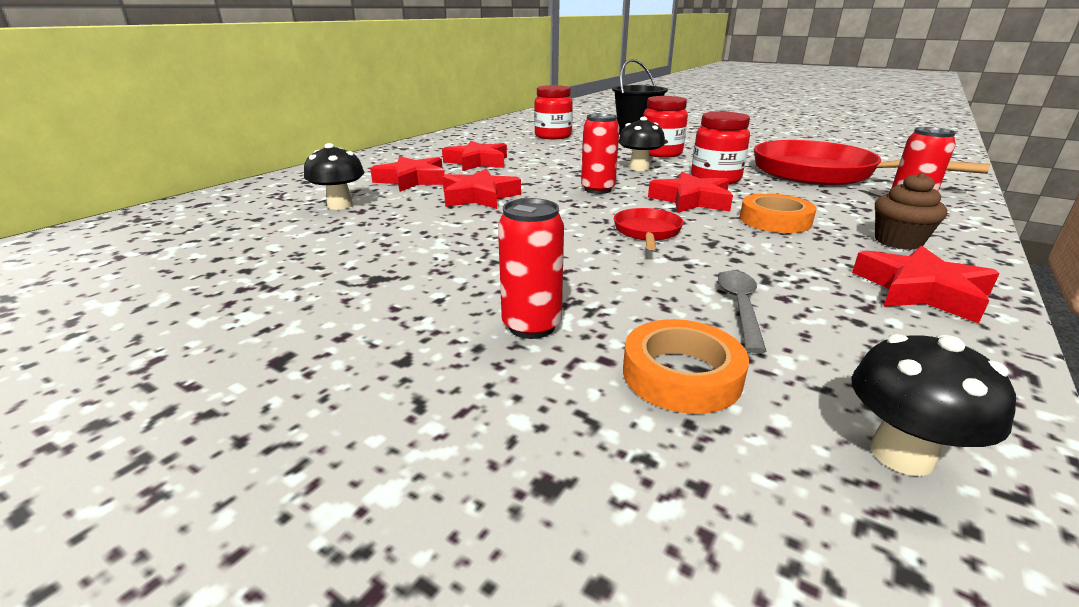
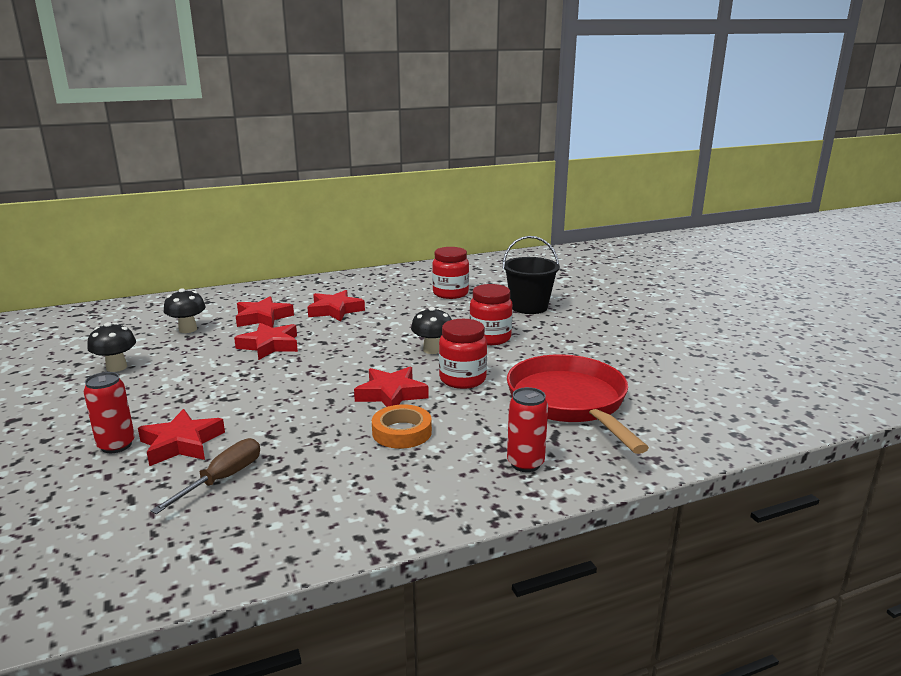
camera: 35 degrees right, 5 degrees down
(597, 189) = (353, 363): red can -> none
(647, 232) = (298, 410): red pan -> none
(681, 375) = (117, 497): orange tape -> none
(740, 307) = (222, 479): grey spoon -> brown screwdriver
(898, 241) = (437, 482): brown cupcake -> none
(901, 454) = (110, 570): black mushroom -> black mushroom (116, 367)
(920, 291) = (343, 517): red star -> red star (181, 443)

